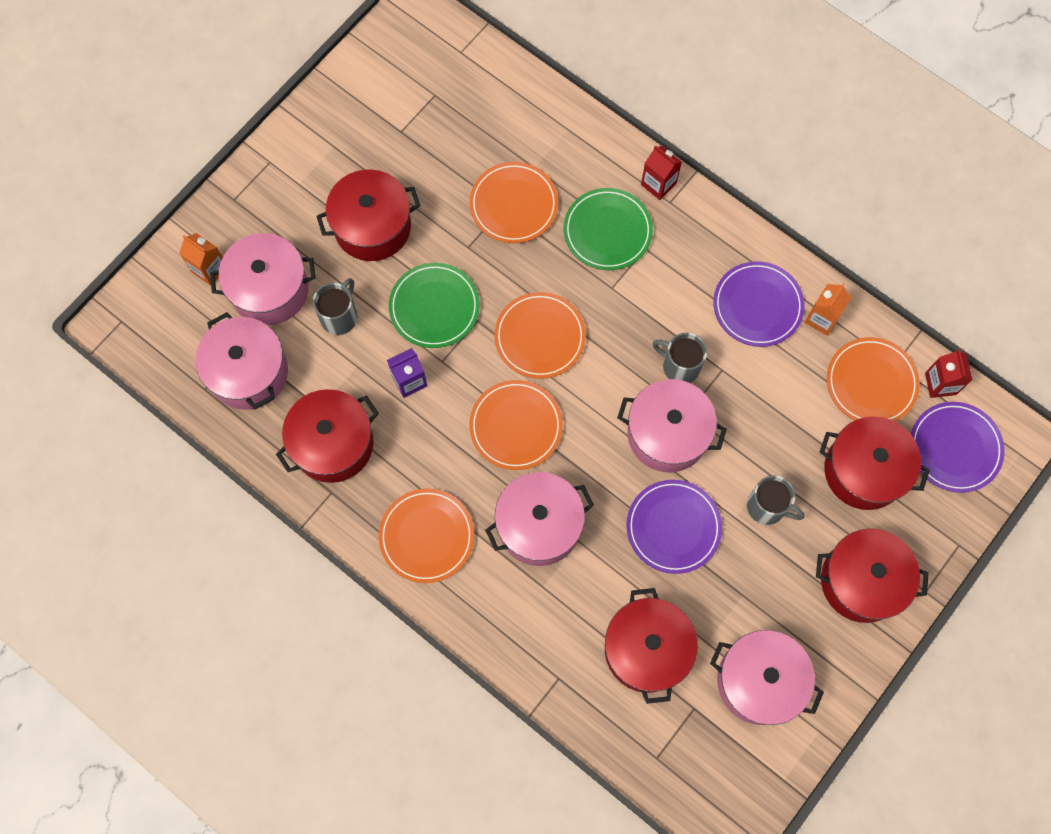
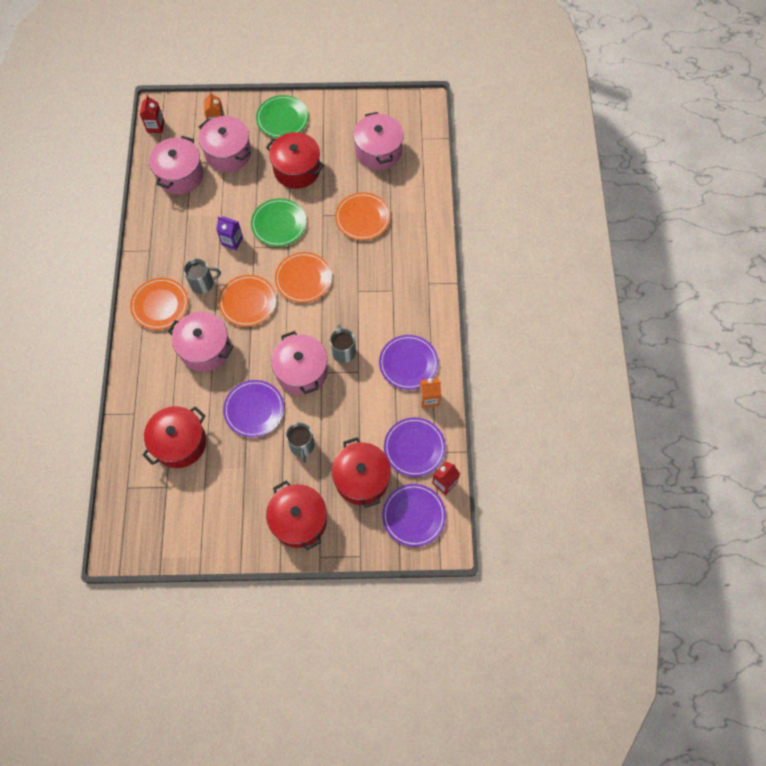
camera: 50 degrees right, 5 degrees down
(333, 444) = (174, 233): red pot -> none
(339, 316) = (239, 190): grey mug -> grey mug (203, 283)
(607, 231) = (386, 267): green plate -> green plate (282, 119)
(658, 184) = (433, 271): red carton -> red carton (155, 126)
(759, 681) = (204, 508): pink pot -> pink pot (378, 151)
(871, 383) = (414, 448): orange plate -> purple plate

